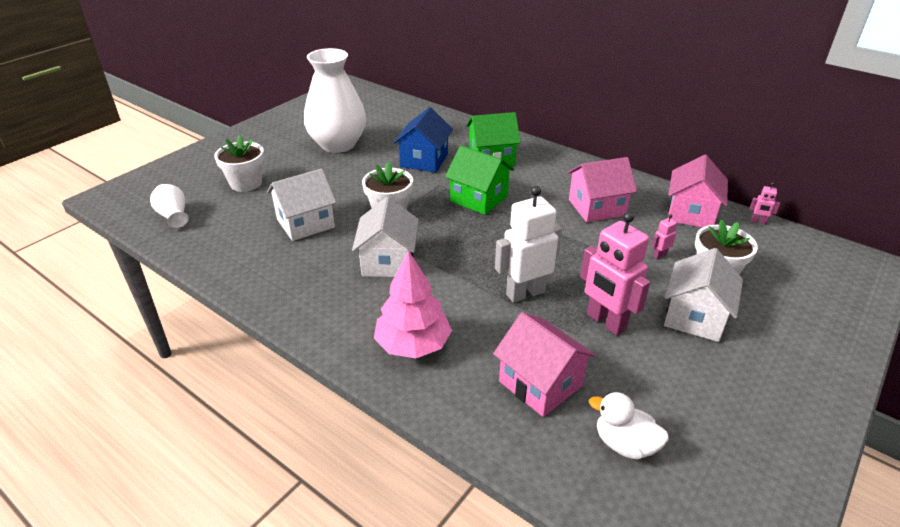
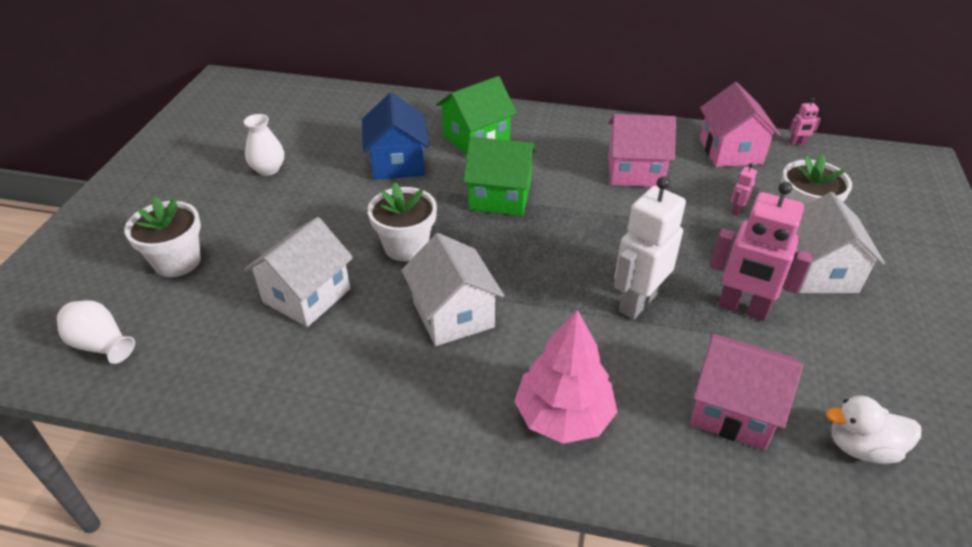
camera: 25 degrees left, 5 degrees up
(338, 144) = (268, 169): white vase -> white vase, size x0.45
(596, 207) = (635, 171): pink house -> pink house turned 45 degrees clockwise

